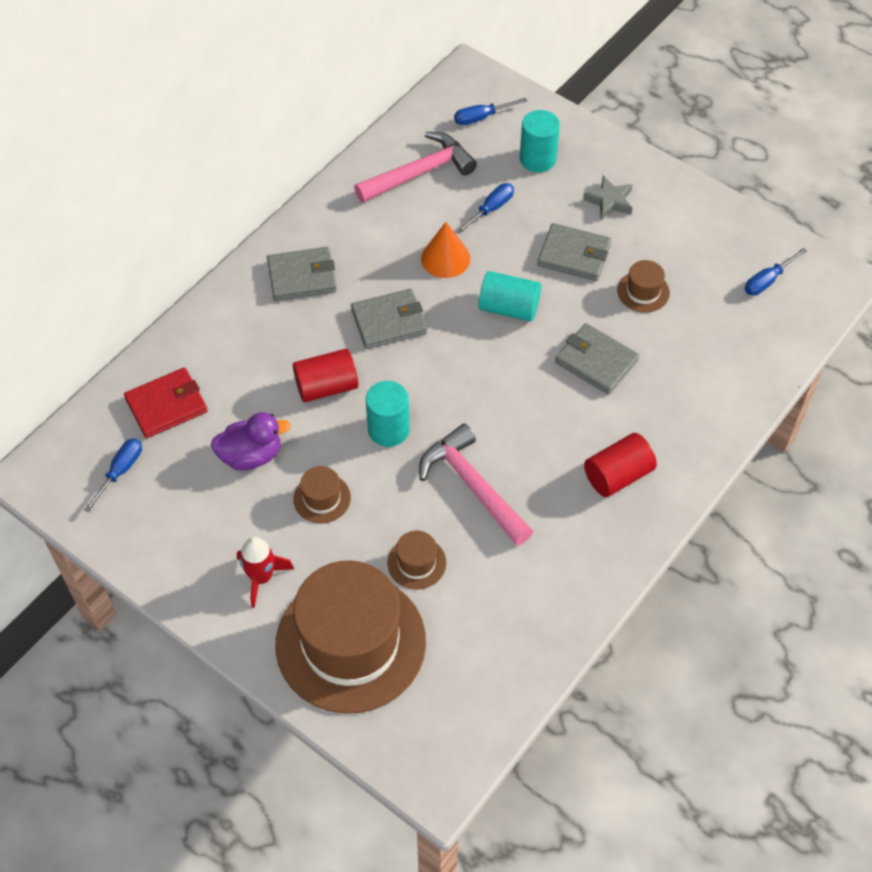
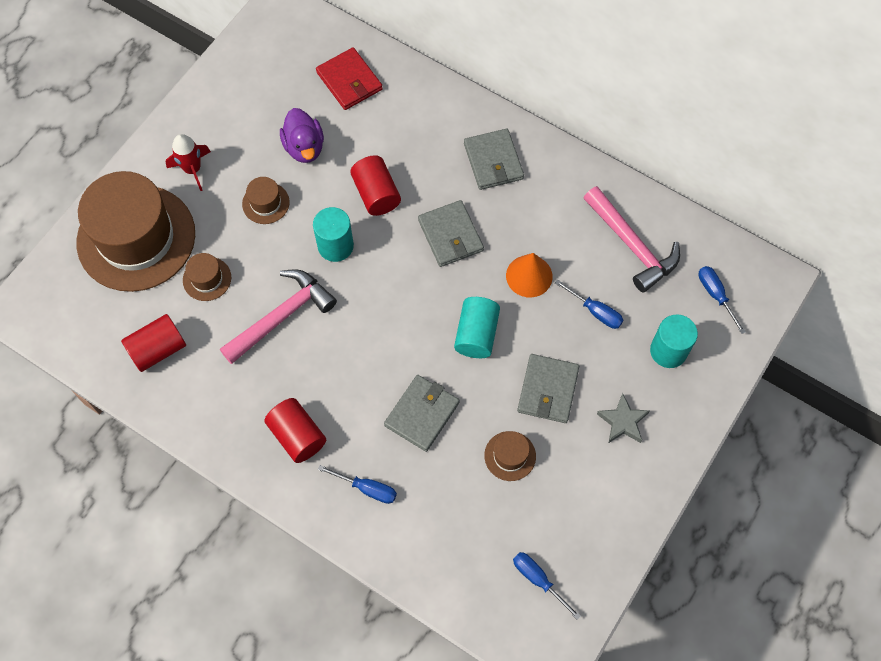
camera: 85 degrees right, 10 degrees up
(120, 471) = (285, 60): blue screwdriver -> blue screwdriver (367, 488)
(505, 616) = (158, 349): none -> red cylinder

